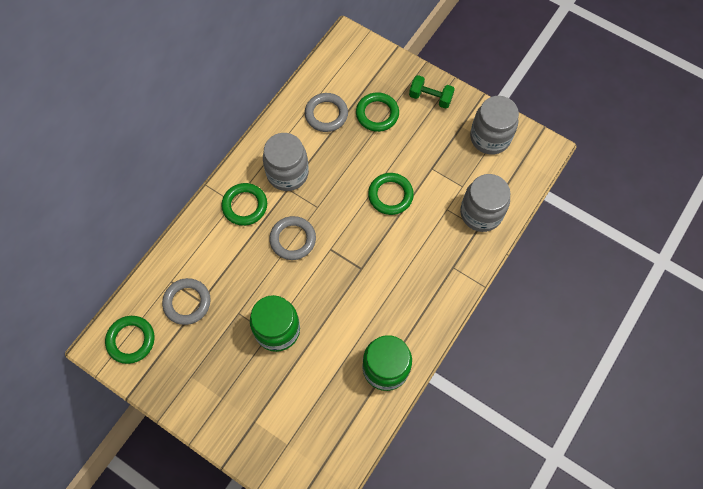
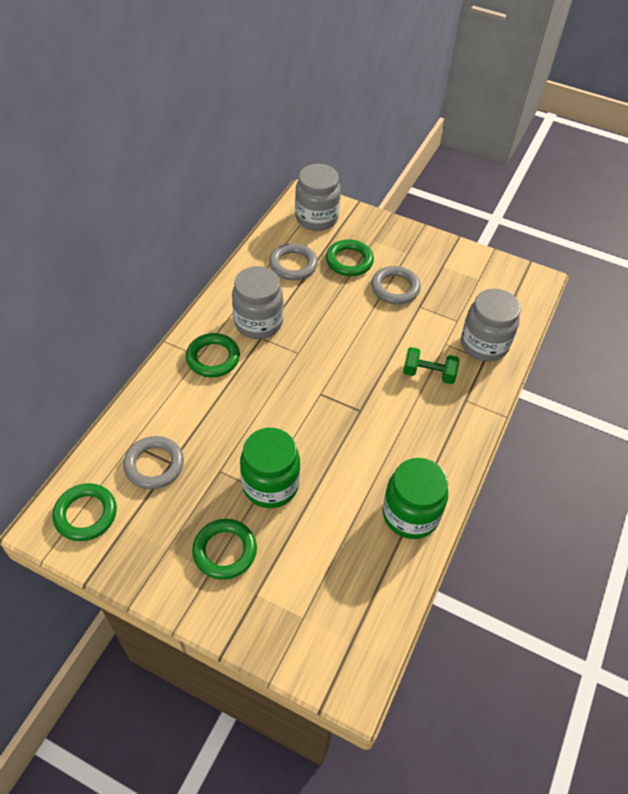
camera: 10 degrees left, 15 degrees down
(293, 239) = (274, 387): grey ring -> grey ring (395, 288)
(390, 195) = (379, 335): green ring -> green ring (225, 551)
(430, 98) = (403, 243): green dumbbell -> green dumbbell (428, 374)
(490, 137) = (476, 274): grey jar -> grey jar (316, 218)

